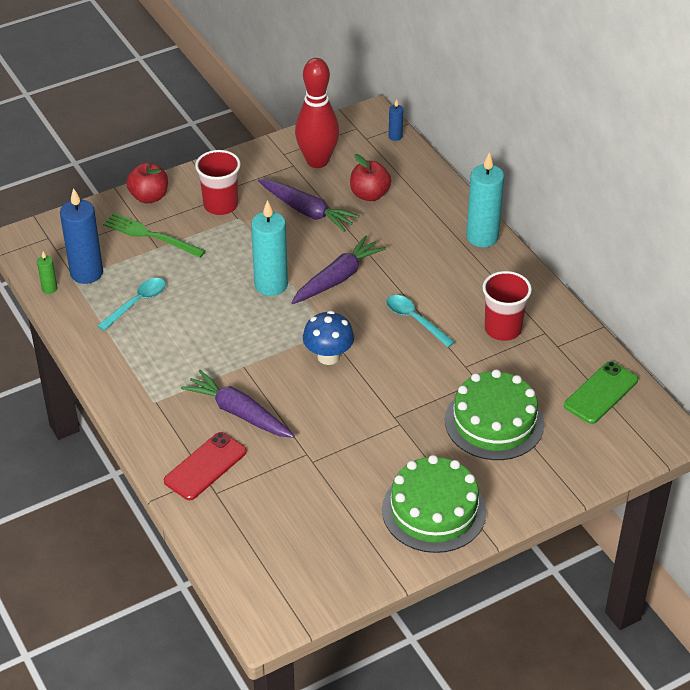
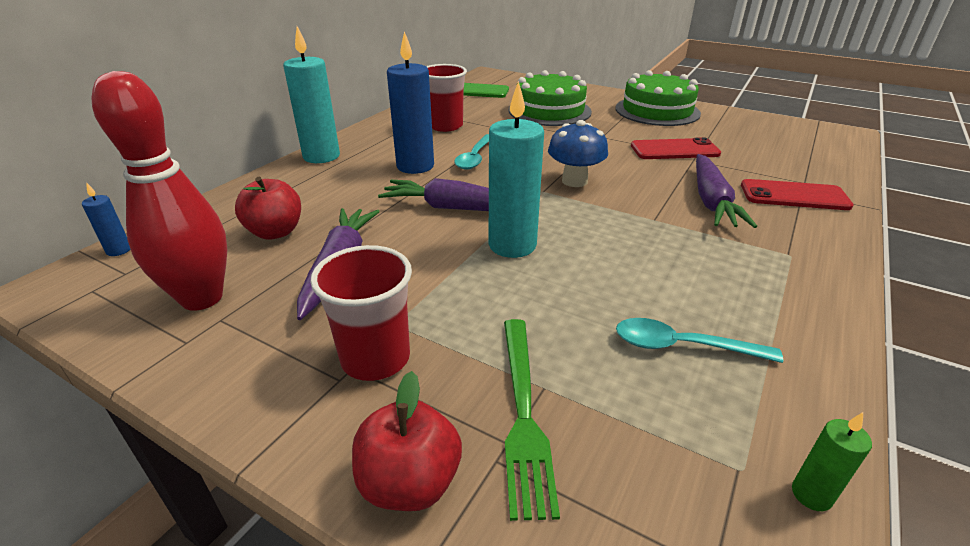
camera: 120 degrees left, 10 degrees down
(86, 273) = (706, 456): blue candle -> blue candle (415, 166)
(333, 454) = (674, 150): none -> red phone

